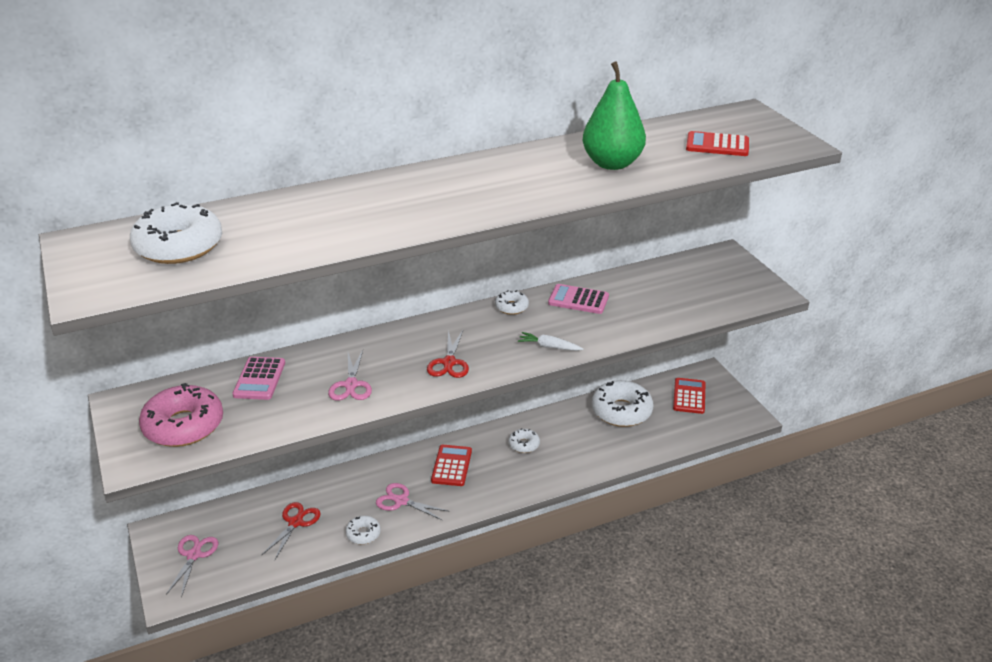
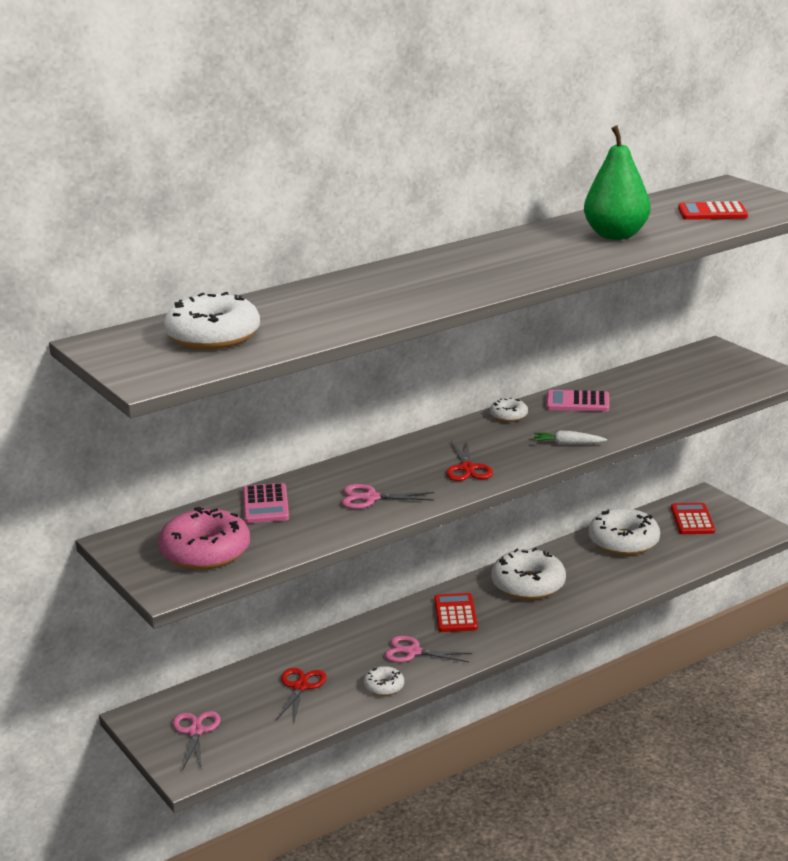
camera: 10 degrees left, 10 degrees down
(351, 385) = (371, 498): pink scissors -> pink scissors turned 105 degrees clockwise
(524, 444) = (528, 585): white donut -> white donut, size x2.02

